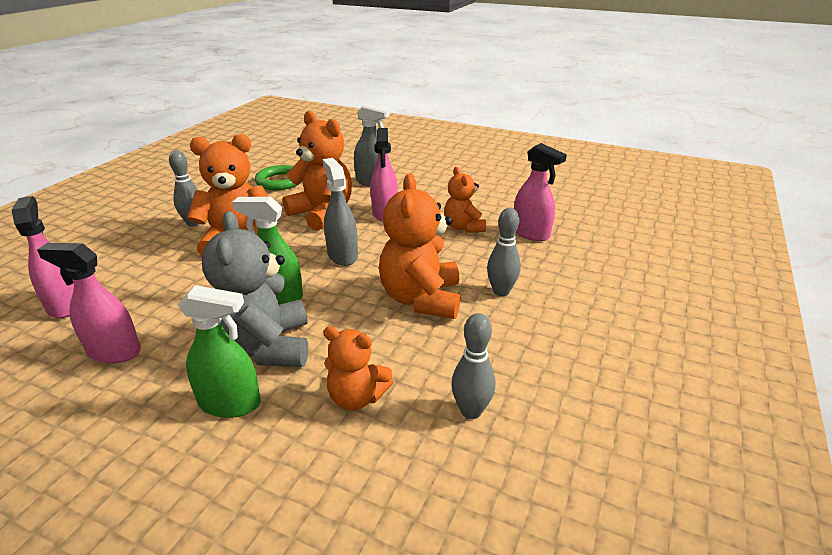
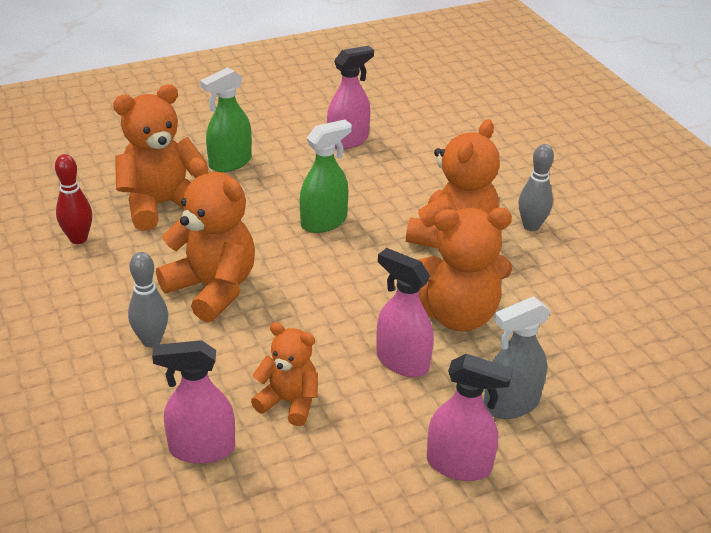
camera: 130 degrees right, 5 degrees up
(65, 304) = (441, 136): pink spray bottle -> pink spray bottle (459, 465)
(266, 347) = (266, 193): grey teddy bear -> none
(279, 181) = (598, 324): green ring -> none
(342, 255) = (345, 284): grey spray bottle -> none
(357, 397) = (161, 205): orange teddy bear -> orange teddy bear, size x1.67
(471, 411) = (78, 239): grey bowling pin -> red bowling pin

